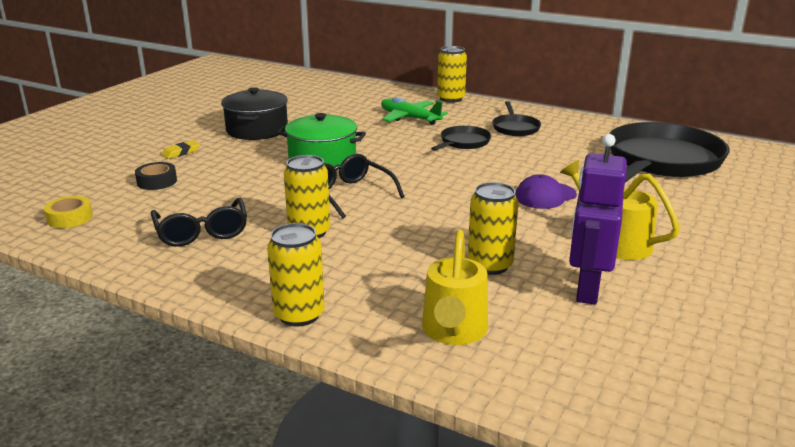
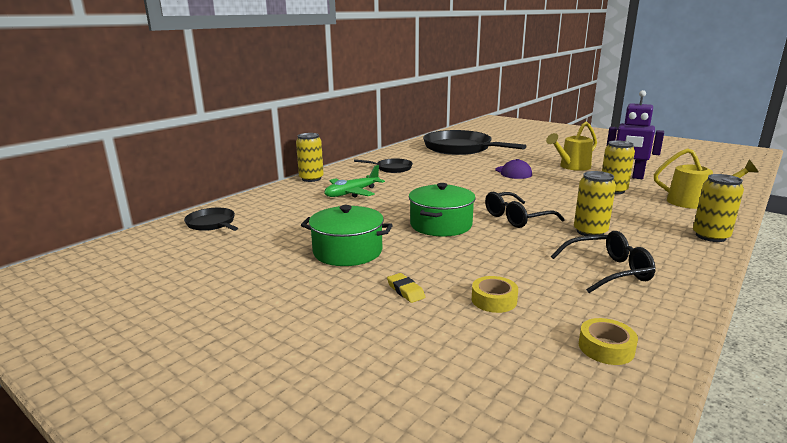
camera: 80 degrees left, 5 degrees down
(157, 181) = (494, 300): black tape -> yellow tape
(257, 130) = (347, 251): black pot -> green pot
(463, 142) = (416, 182): black pan -> black pan (212, 223)

